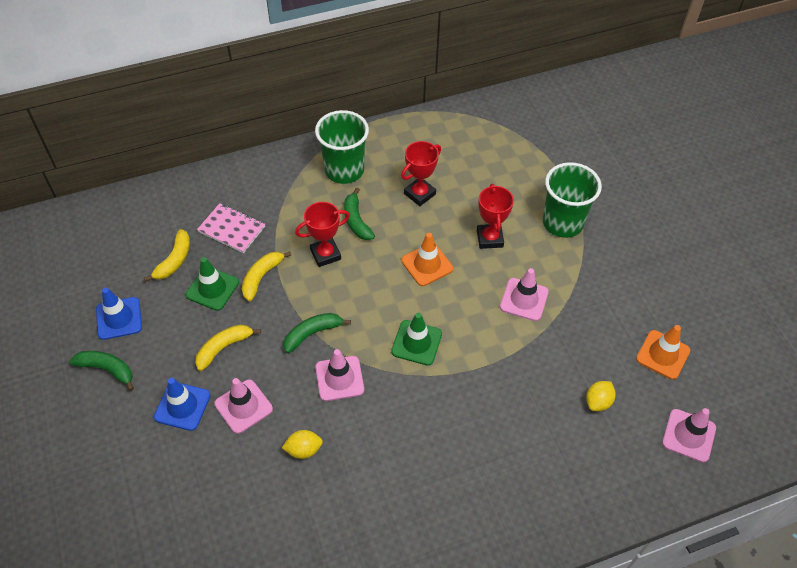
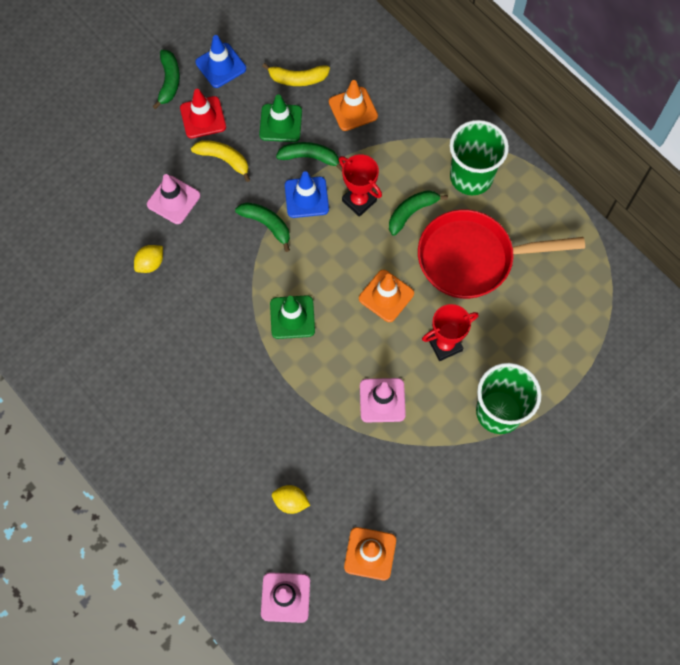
camera: 70 degrees right, 15 degrees up
(167, 352) = (203, 117): none -> red traffic cone
(182, 406) = (157, 153): blue traffic cone -> blue traffic cone (306, 197)
(232, 229) = (353, 109): pink notebook -> orange traffic cone
(261, 277) = (310, 157): yellow banana -> green banana
(303, 450) = (150, 263): yellow lemon -> yellow lemon turned 75 degrees clockwise
(339, 378) = (229, 265): pink traffic cone -> none
(419, 194) = (473, 258): red trophy -> red pan

